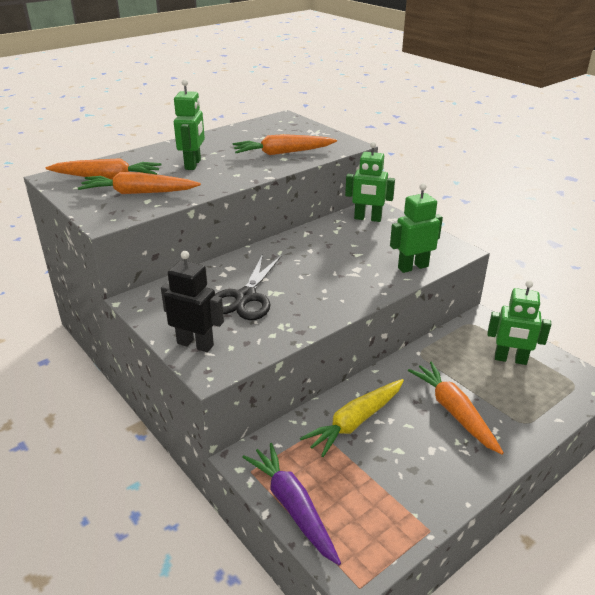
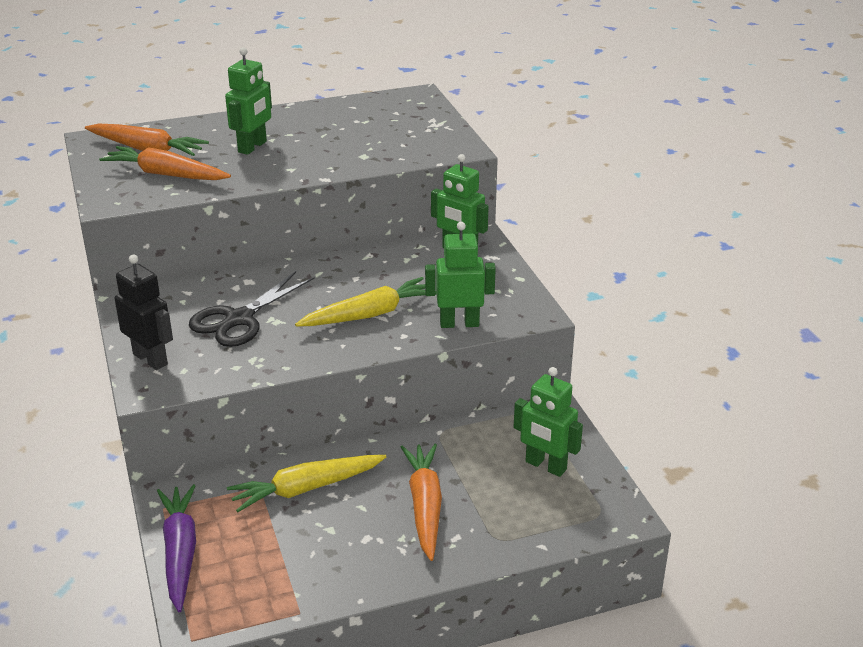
camera: 20 degrees right, 0 degrees up
(283, 153) = (369, 148): orange carrot -> none
(343, 274) = (369, 314): none -> yellow carrot

